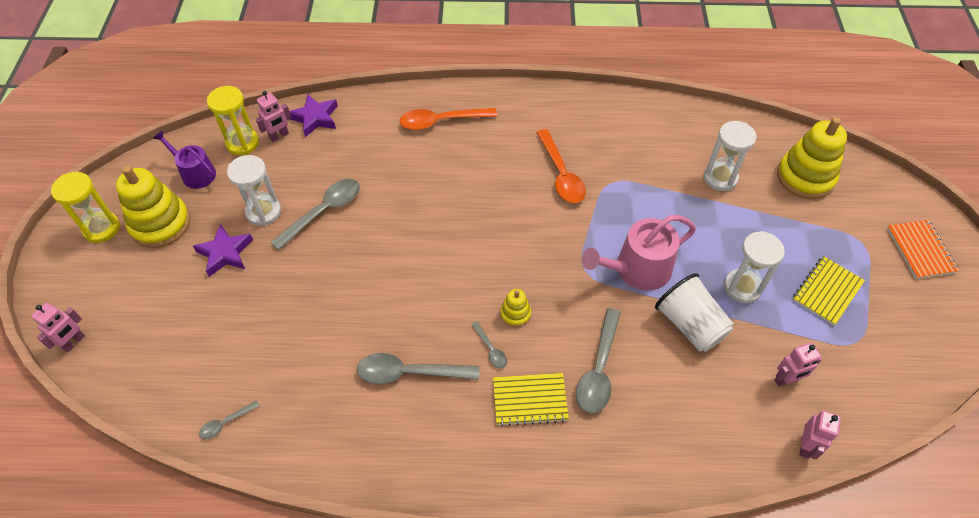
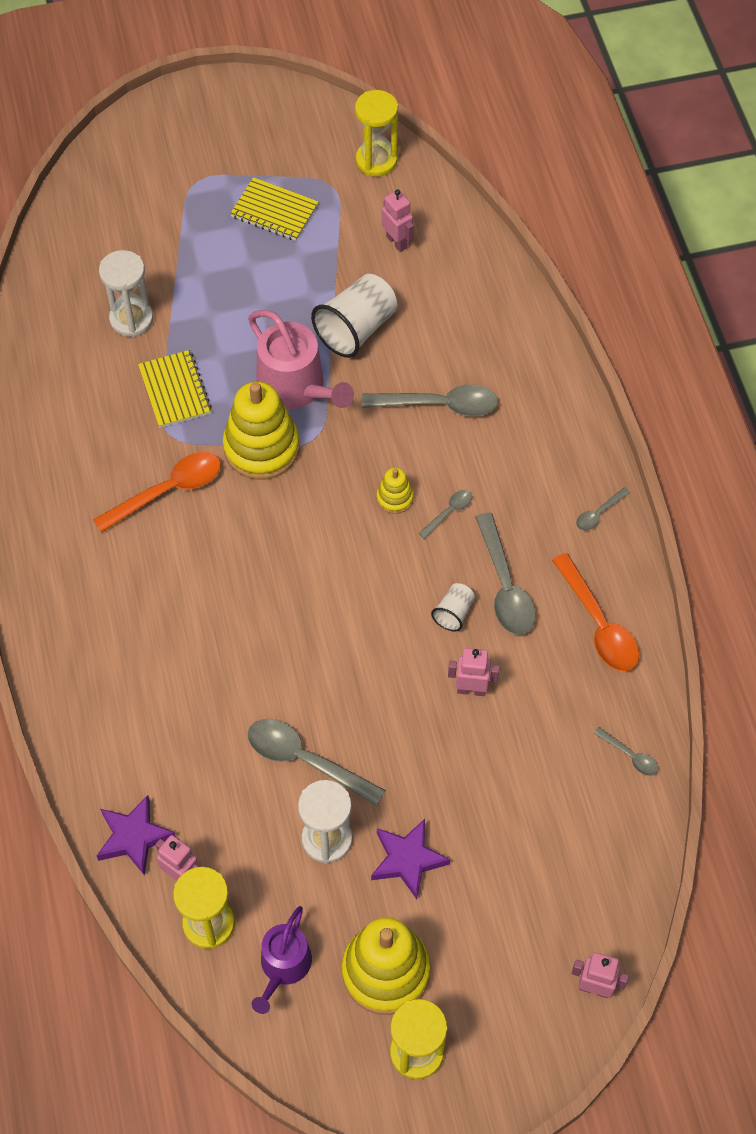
camera: 105 degrees left, 5 degrees up
(399, 329) = (454, 613): none -> white cup
(441, 121) = (103, 660): orange spoon -> orange spoon (598, 624)
(453, 470) = (599, 513): none -> grey spoon
(530, 400) = (497, 461): yellow notebook -> yellow notebook (175, 390)
(742, 287) = (291, 286): white hourglass -> none
(805, 177) = (109, 235): yellow stacking toy -> yellow stacking toy (261, 448)
(806, 446) = (465, 224): pink robot -> pink robot (471, 689)
(889, 386) = (376, 161): none -> yellow hourglass
(920, 250) = (193, 131): orange notebook -> none

